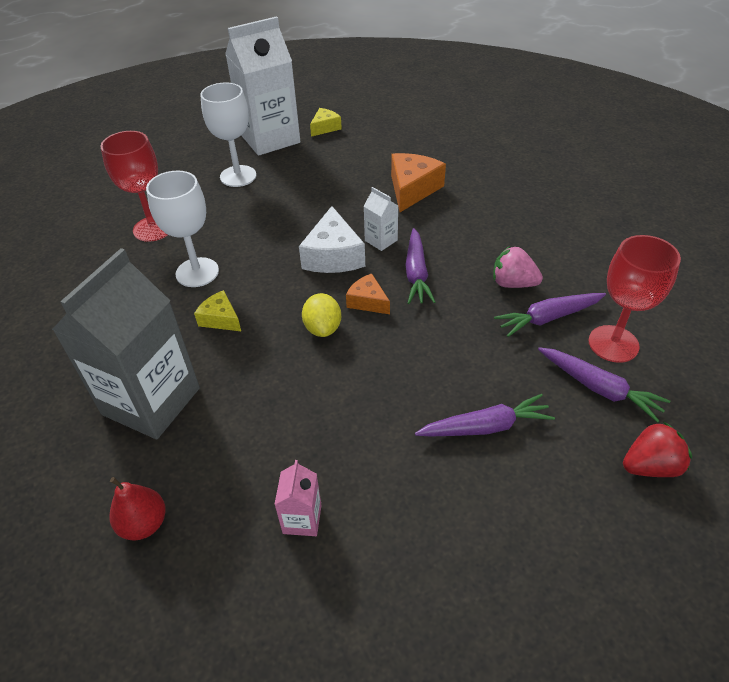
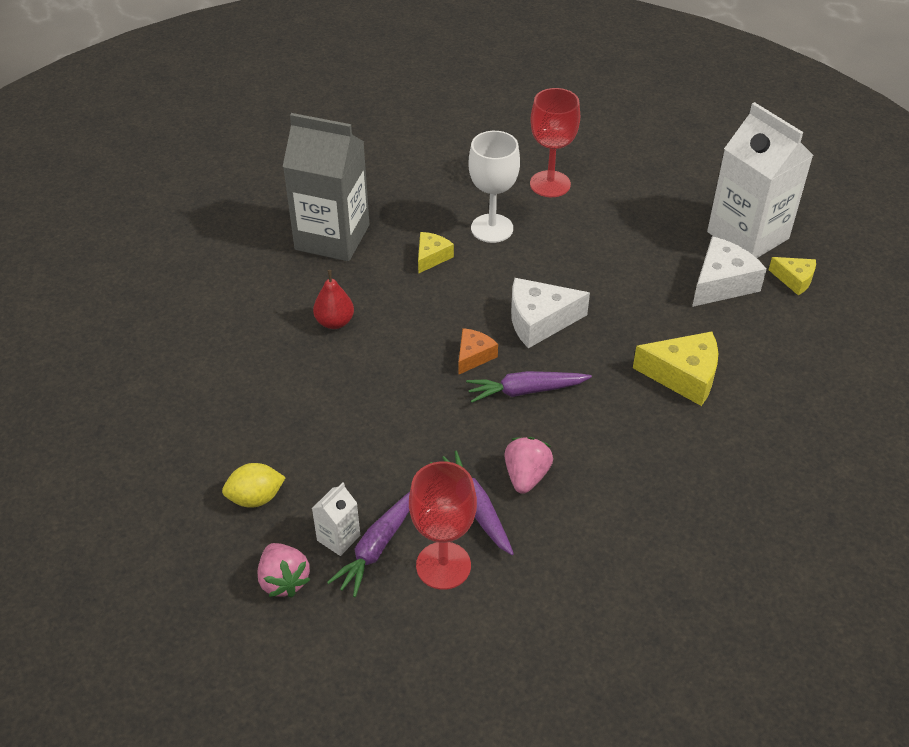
camera: 80 degrees right, 0 degrees up
(144, 524) = (222, 261): red pear -> red pear (335, 322)
(238, 176) = (660, 224): white goblet -> none
(302, 519) = (226, 344): pink carton -> none
(318, 158) = (721, 283): none -> white cheese
(323, 328) = (430, 328): yellow lemon -> yellow lemon (256, 498)
(381, 240) = (575, 356): white carton -> white carton (338, 538)
(412, 189) = (683, 376): orange cheese -> yellow cheese
(485, 427) = (321, 455): purple carrot -> none
(650, 466) = (284, 580): red strawberry -> pink strawberry

